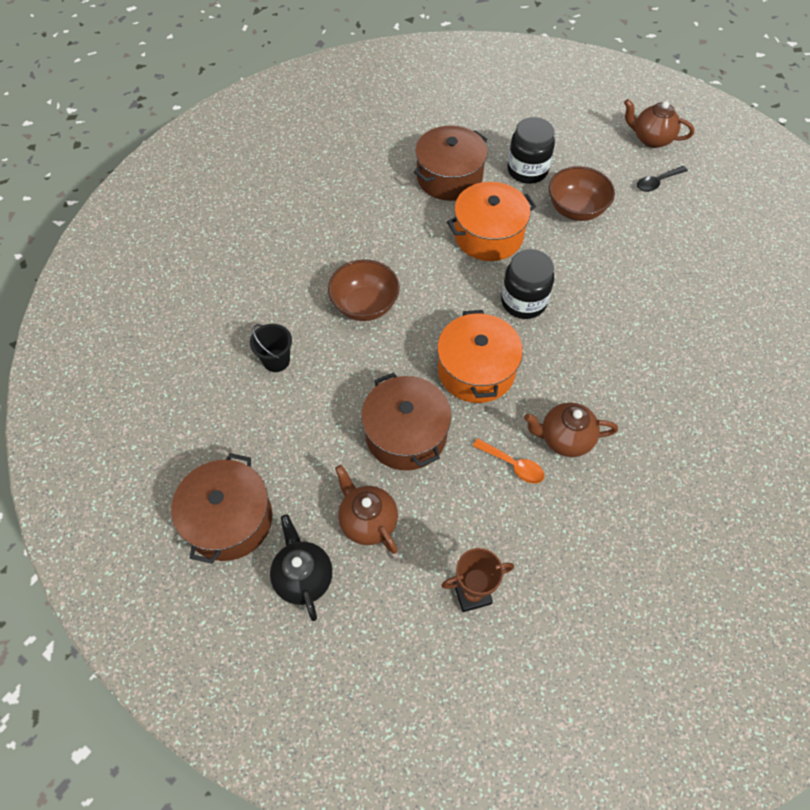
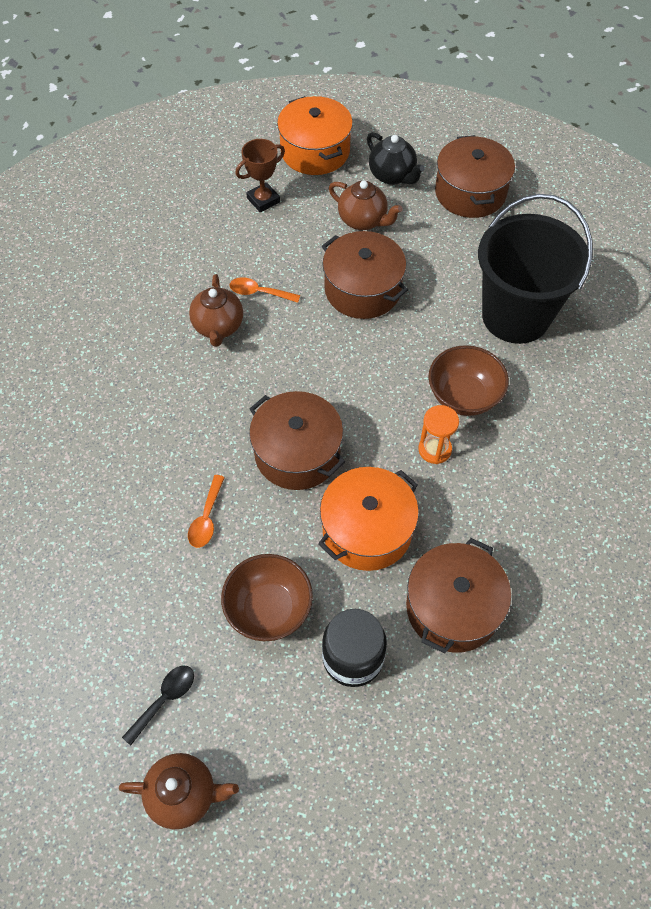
camera: 160 degrees right, 0 degrees up
(276, 360) = (515, 316): black bucket -> black bucket, size x2.49
(411, 273) = (434, 449): none -> orange hourglass
(476, 370) = (321, 364): orange pot -> orange pot (315, 151)
(523, 302) = (297, 453): black jar -> brown pot
(565, 439) = (218, 327): brown teapot -> brown teapot turned 105 degrees clockwise
(609, 276) = (206, 518): none -> orange spoon

